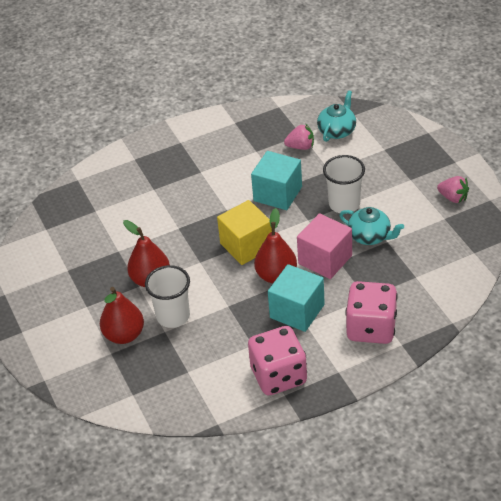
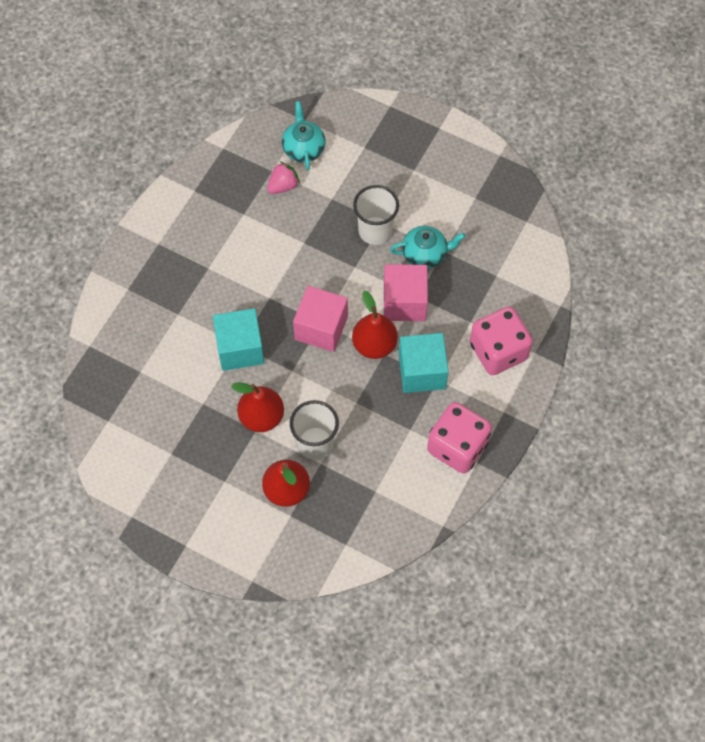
camera: 40 degrees left, 20 degrees up
(246, 246) = (321, 328): yellow cube -> pink cube
(277, 194) = (304, 253): turquoise cube -> turquoise cube (240, 348)
(453, 198) = (466, 170): pink strawberry -> none

